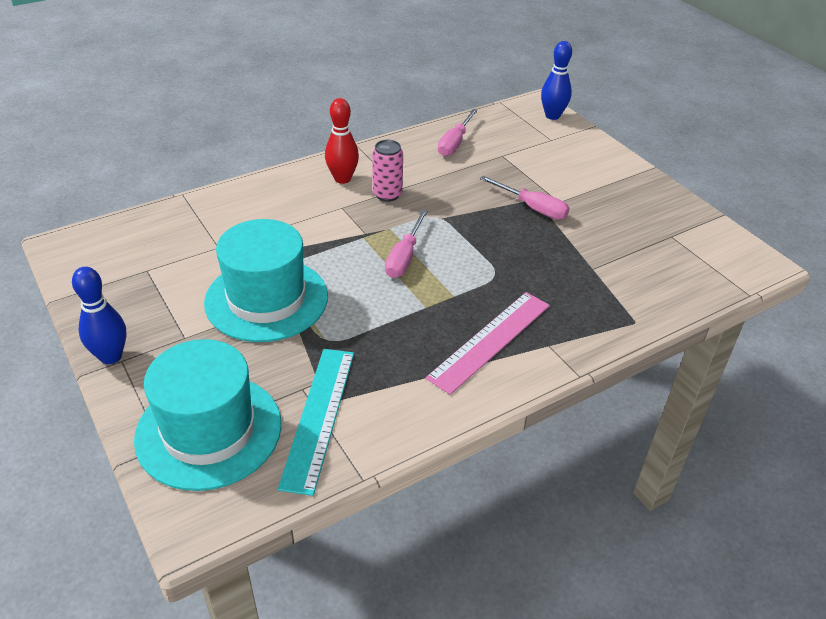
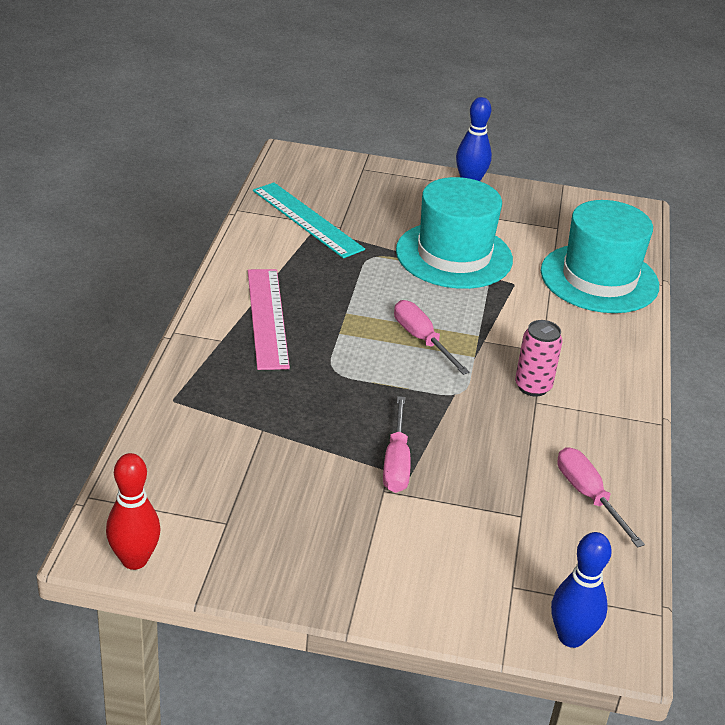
camera: 130 degrees right, 5 degrees down
(209, 431) = (352, 184): turquoise hat -> turquoise hat (599, 278)
(342, 179) = (594, 377): red bowling pin -> red bowling pin (134, 560)
(532, 208) = (396, 462): pink screwdriver -> pink screwdriver turned 75 degrees counterclockwise

